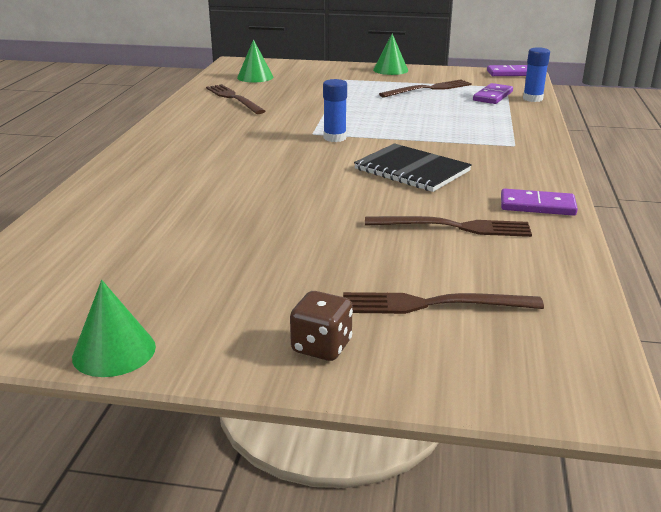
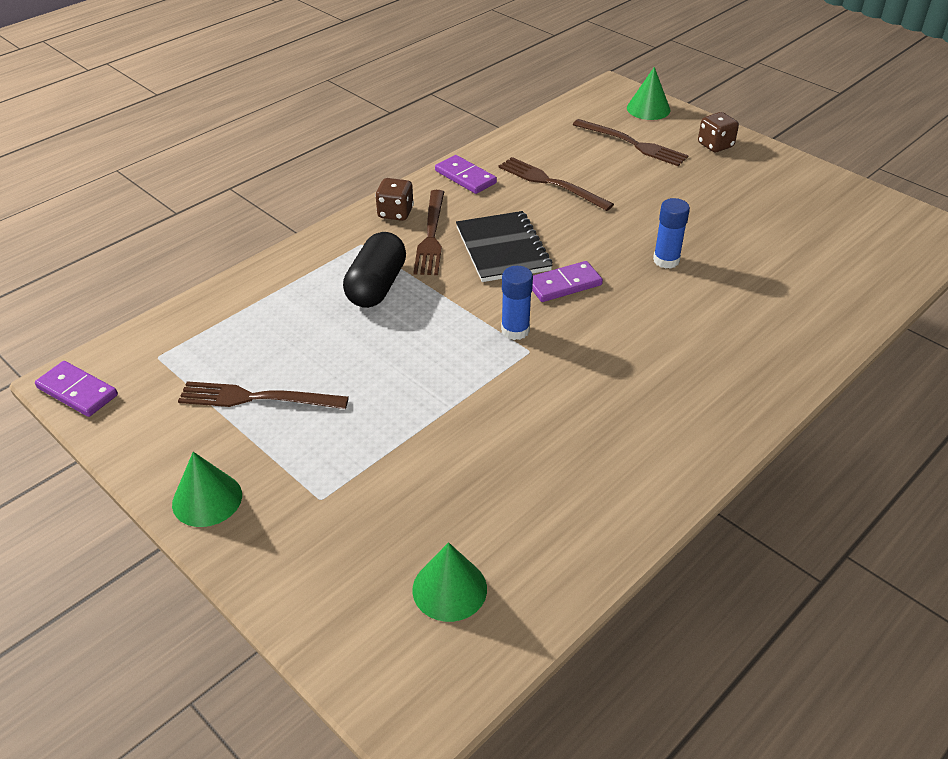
camera: 145 degrees left, 15 degrees up
(114, 351) = (831, 180): green cone -> green cone (648, 109)
(234, 98) = (551, 505): brown fork -> brown fork (431, 235)
(458, 131) = (376, 286): none -> black capsule
(492, 96) = (218, 339): purple domino -> purple domino (564, 284)
(532, 99) = (189, 312): blue glue stick -> blue glue stick (666, 260)
(533, 166) = (395, 213): none -> brown dice

